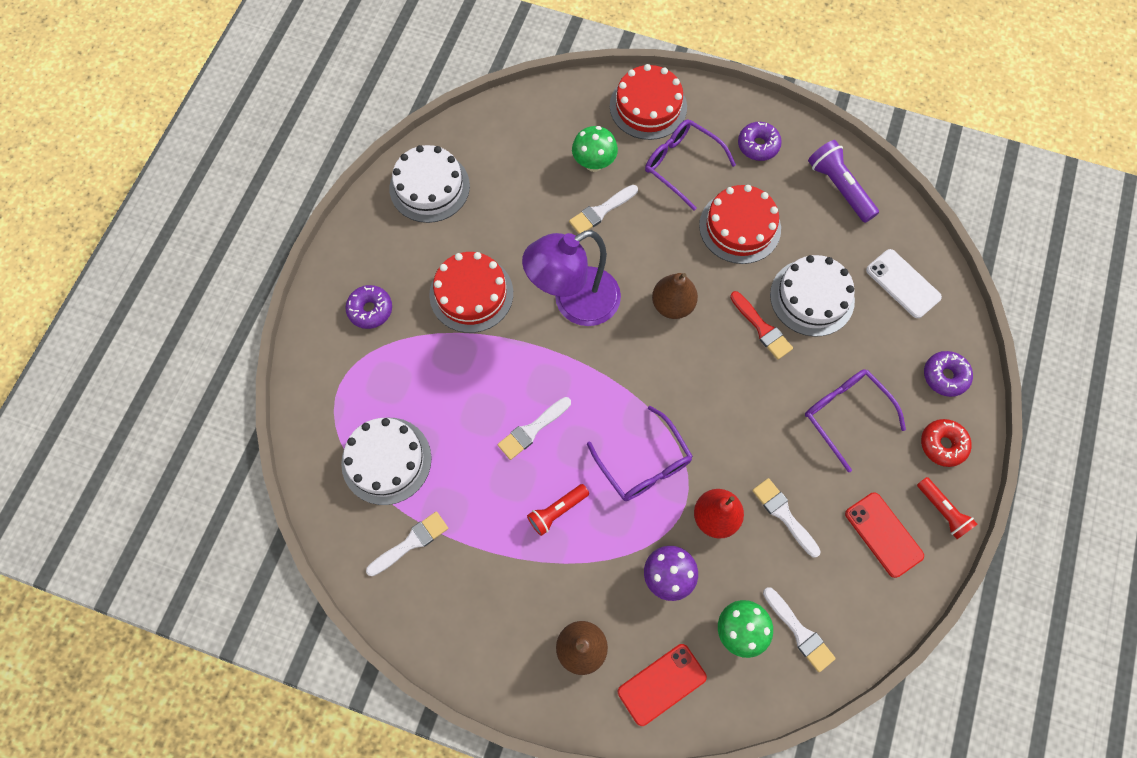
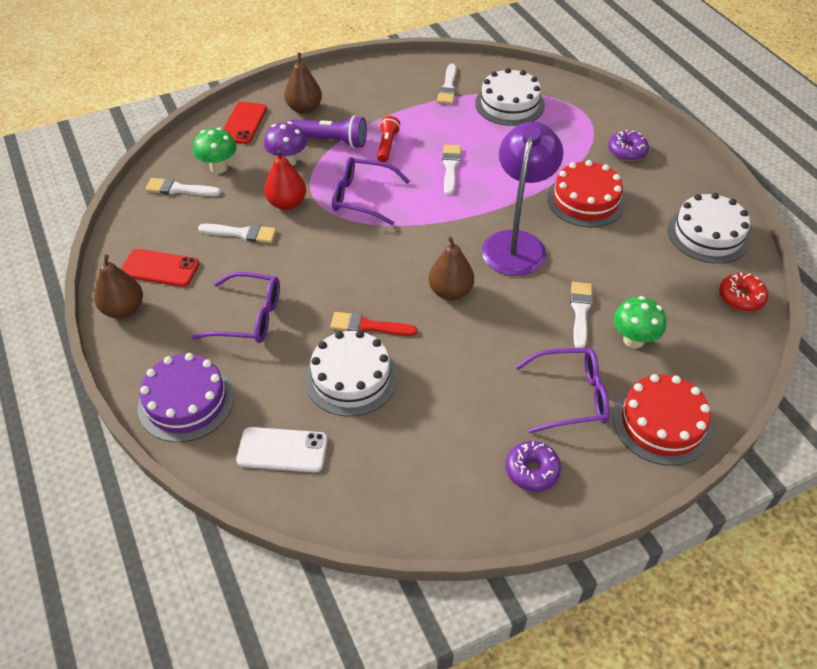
camera: 135 degrees right, 20 degrees down
(740, 227) = (466, 385): red cake -> none
(839, 188) = (419, 493): purple flashlight -> purple flashlight (331, 141)
(942, 445) = (153, 351): red donut -> red donut (741, 297)
(942, 511) = (124, 310): red flashlight -> brown pear
(945, 376) = (186, 401): purple donut -> purple cake

